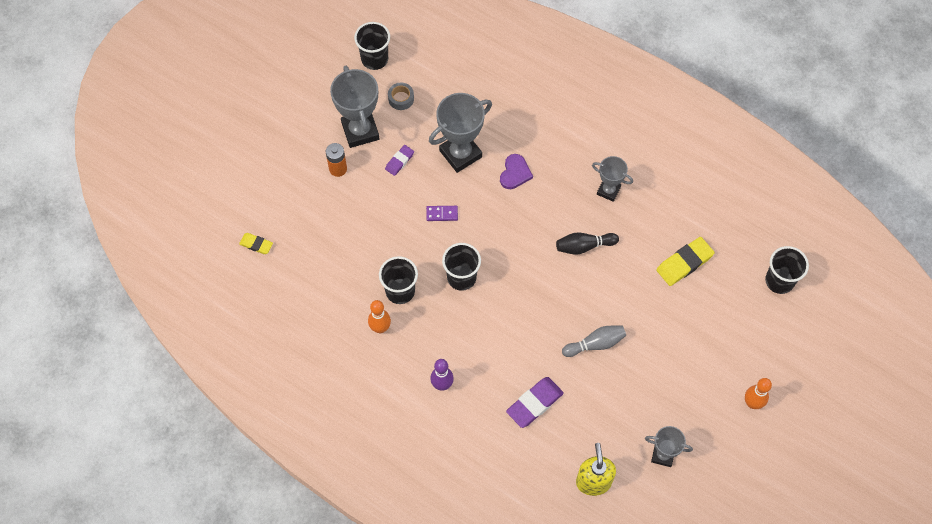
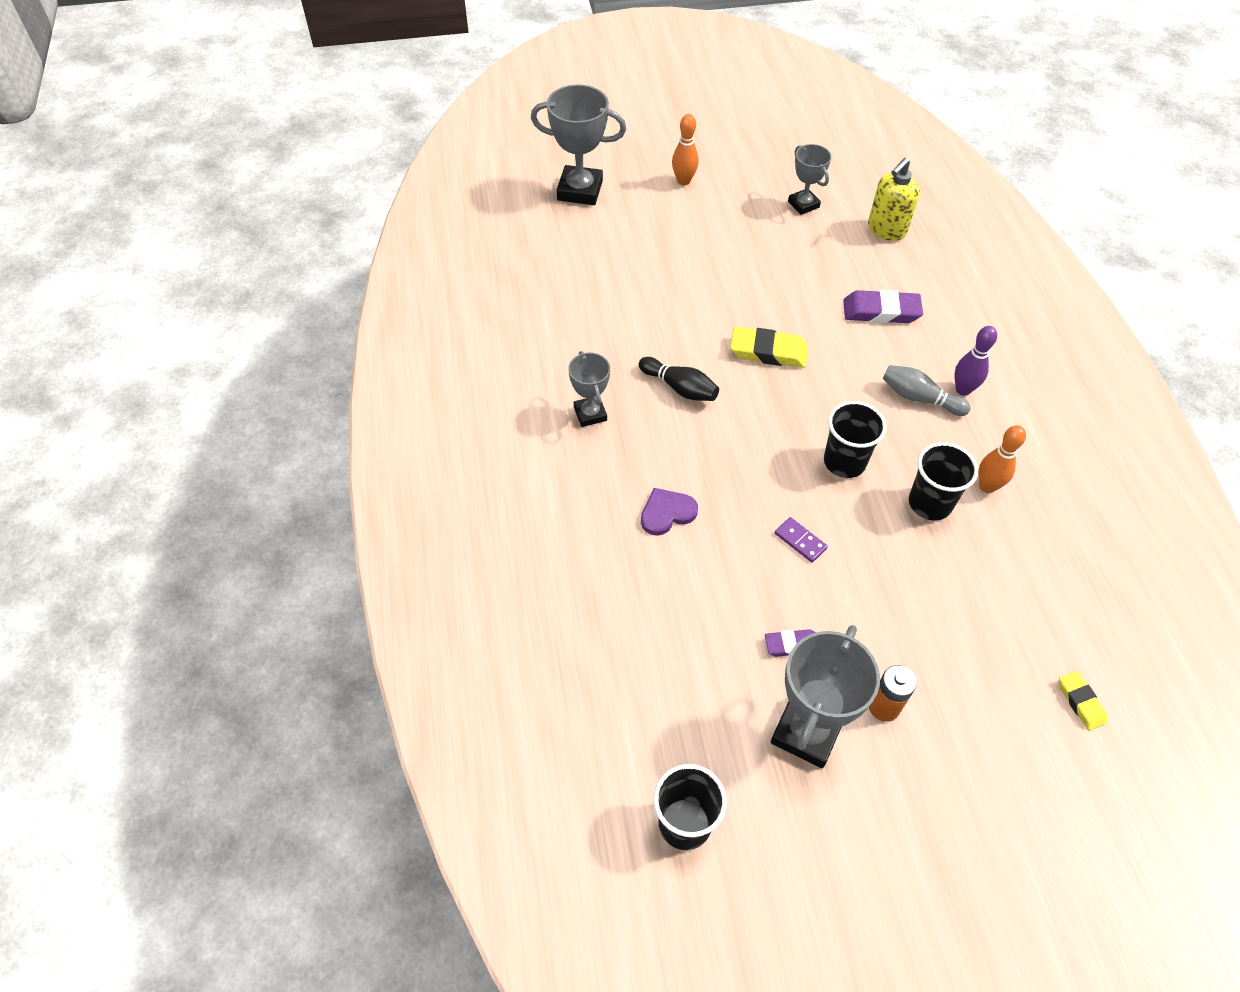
camera: 135 degrees left, 10 degrees down
(401, 99) = (707, 727): grey tape -> none
(460, 154) = (706, 588): grey trophy -> grey trophy (580, 190)
(595, 344) = (768, 309): grey bowling pin -> grey bowling pin (919, 398)
(684, 263) = (603, 302): yellow eraser -> yellow eraser (768, 352)
(779, 281) = (540, 229): black cup -> none

